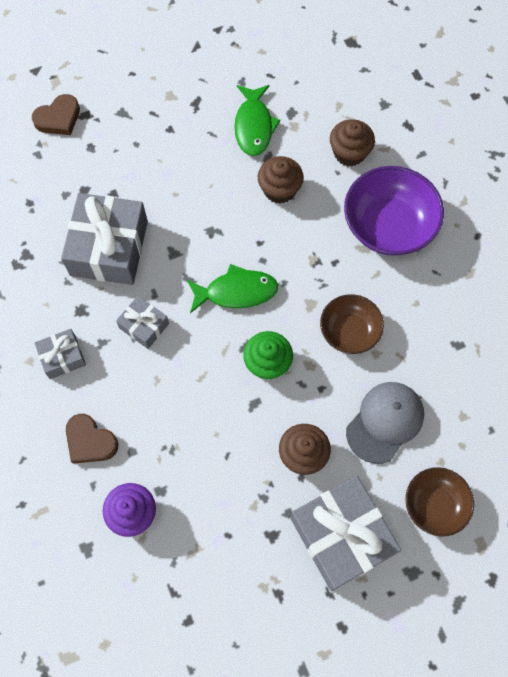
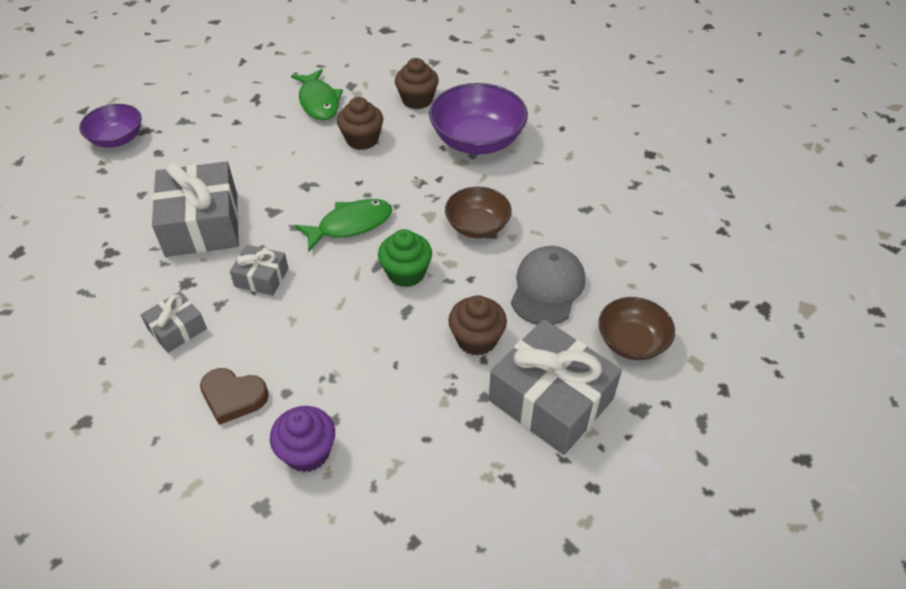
camera: 20 degrees left, 20 degrees down
(58, 118) = (117, 139): brown heart -> purple bowl

